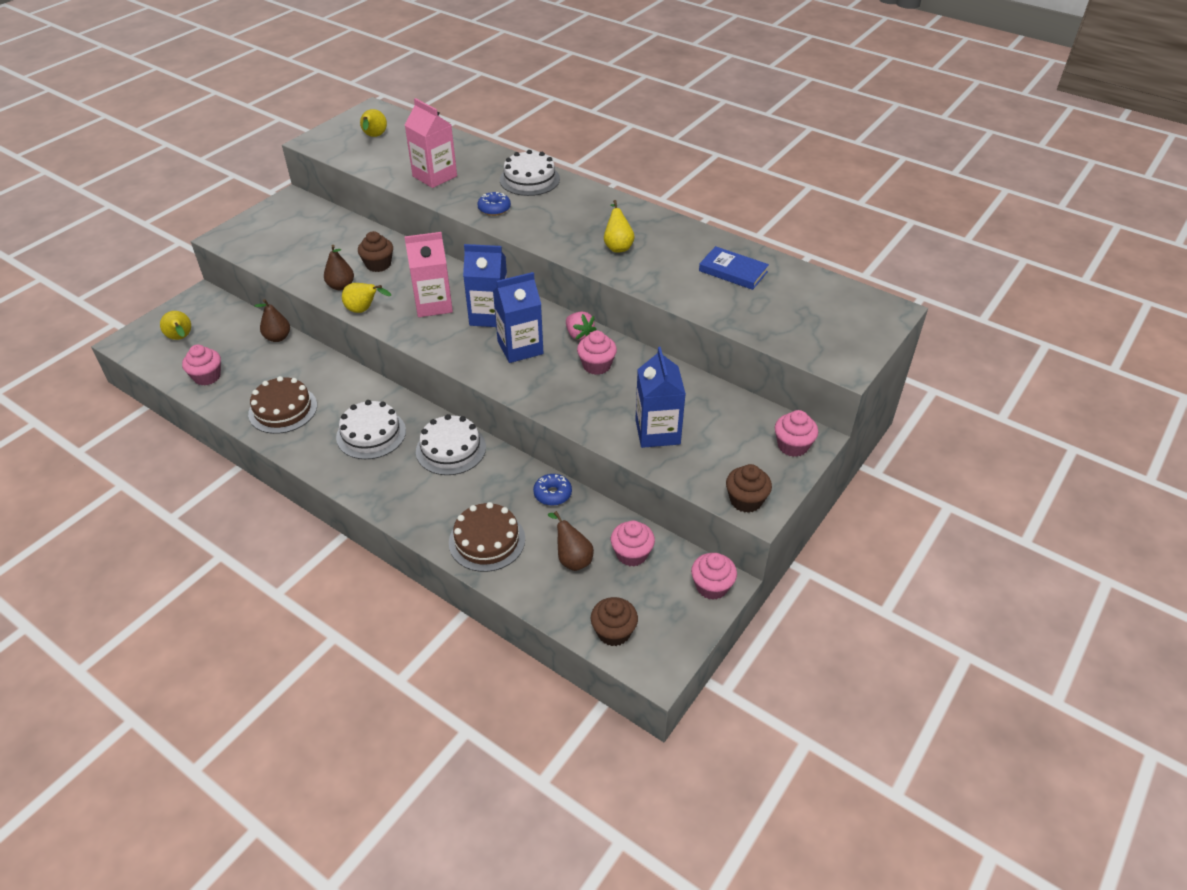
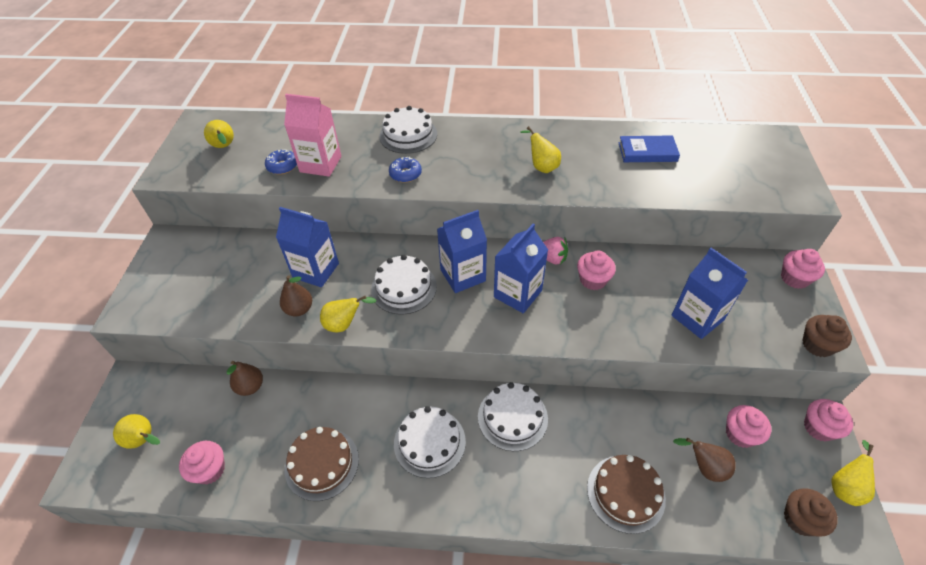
camera: 30 degrees left, 5 degrees up
(378, 264) = (316, 270): brown cupcake -> blue carton
(433, 304) = (404, 287): pink carton -> white cake
(552, 494) = (632, 413): blue donut -> blue donut (282, 166)
(682, 634) = (844, 486): none -> yellow pear

